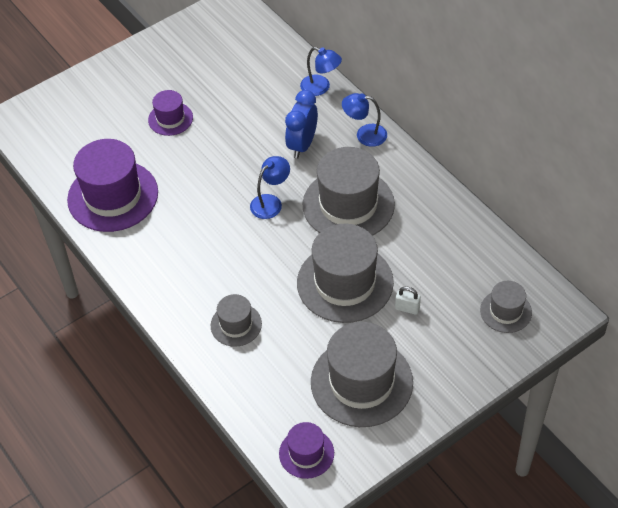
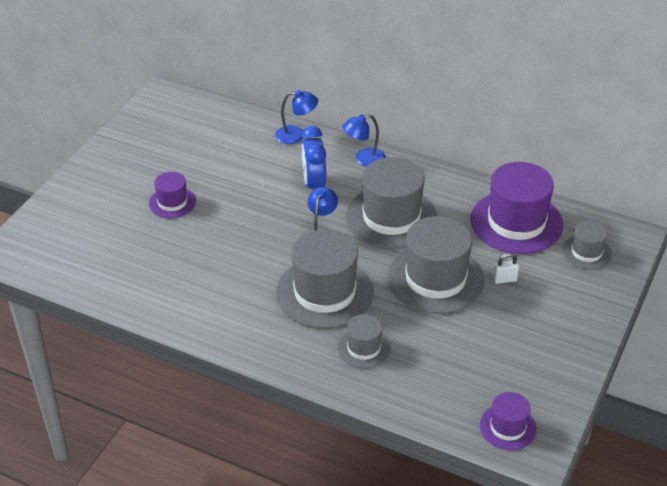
camera: 30 degrees left, 10 degrees down
(113, 196) = (162, 284): purple hat -> purple hat (516, 222)
(361, 382) = (511, 351): grey hat -> grey hat (324, 292)

